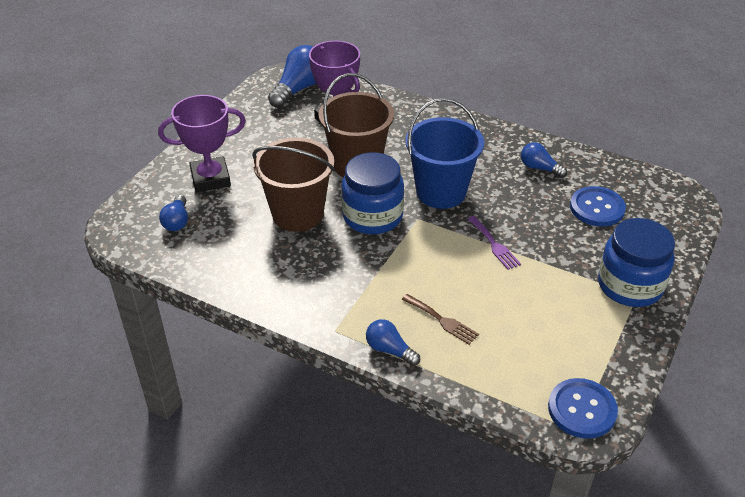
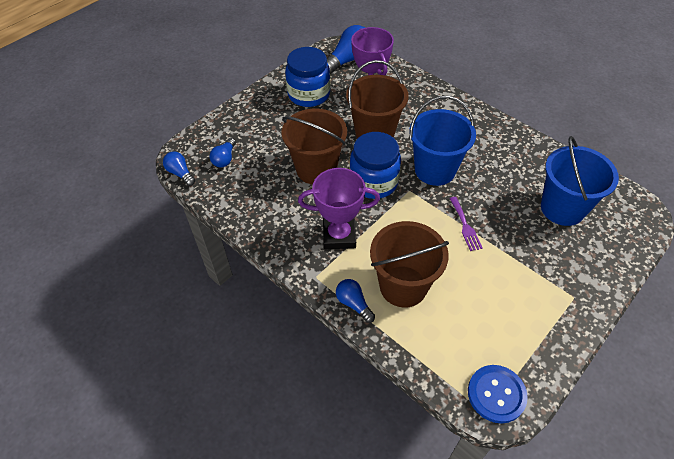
camera: 15 degrees right, 10 degrees up
(210, 178) = (259, 127): purple trophy -> purple trophy (339, 236)
(442, 320) = (403, 286): brown fork -> brown bucket
(539, 168) = (523, 162): blue light bulb -> blue light bulb (180, 173)
(597, 208) = (562, 208): blue button -> blue bucket
(630, 286) = (570, 287): blue jar -> blue jar (309, 94)

